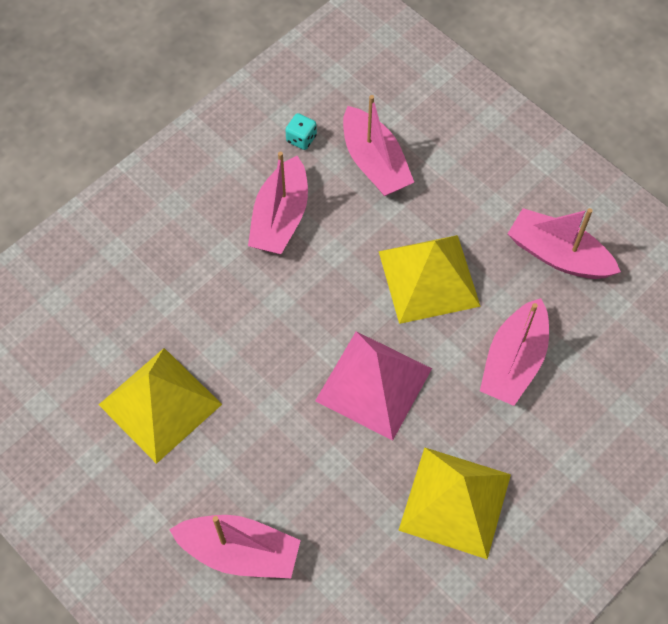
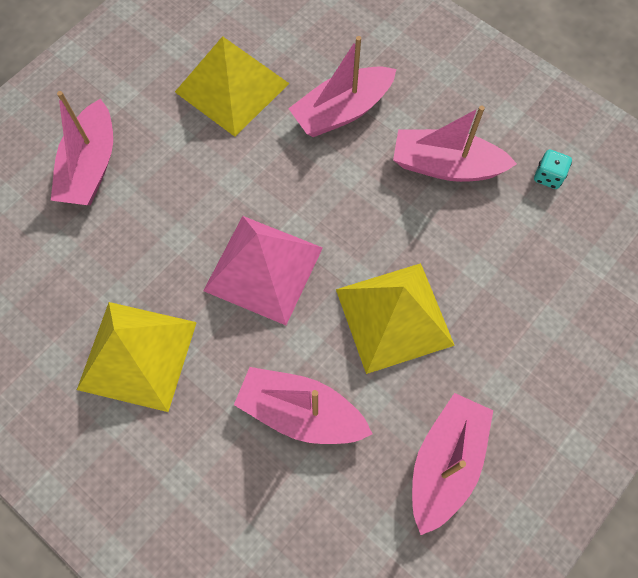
camera: 85 degrees right, 5 degrees up
(374, 163) = (533, 251): pink boat -> pink boat (342, 111)

